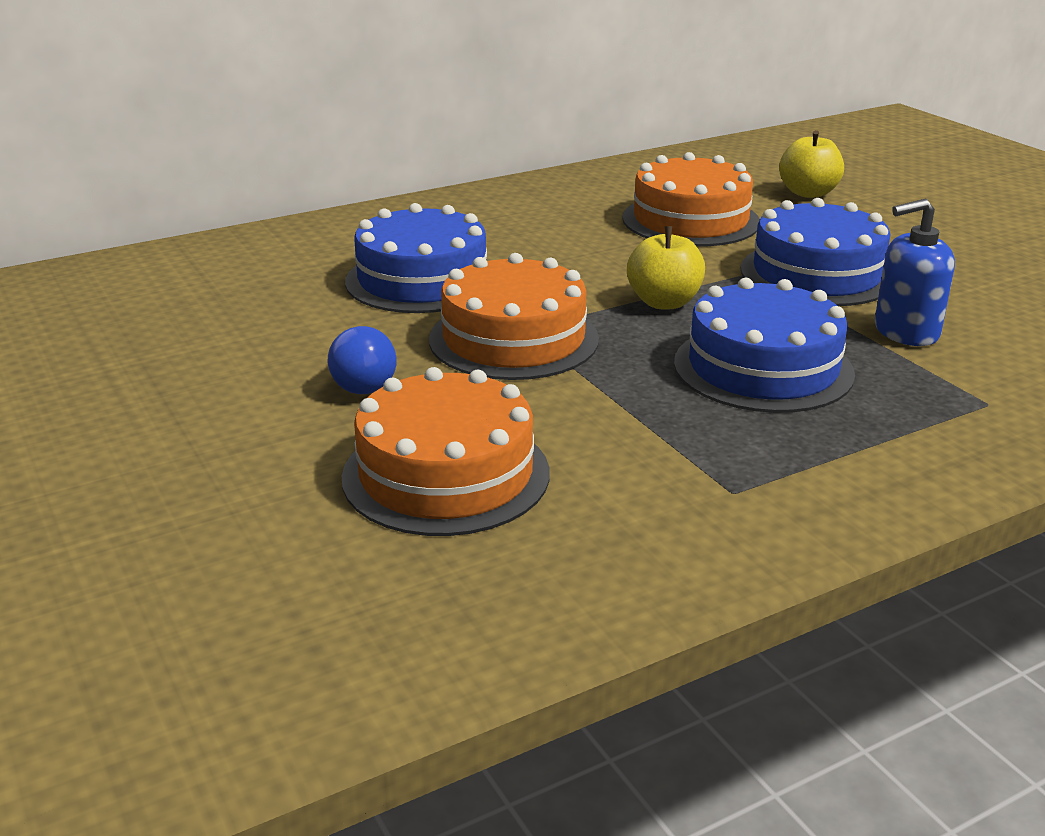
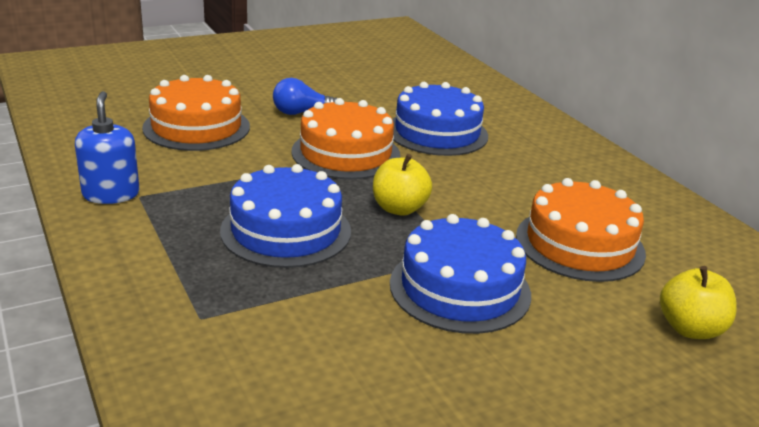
camera: 90 degrees right, 0 degrees up
(905, 332) = (334, 308): blue soap dispenser -> blue soap dispenser (111, 194)

